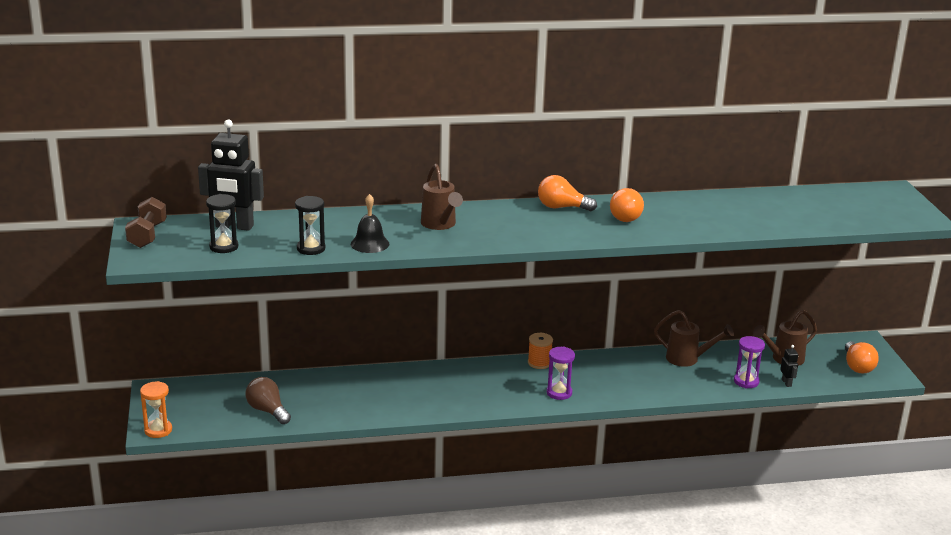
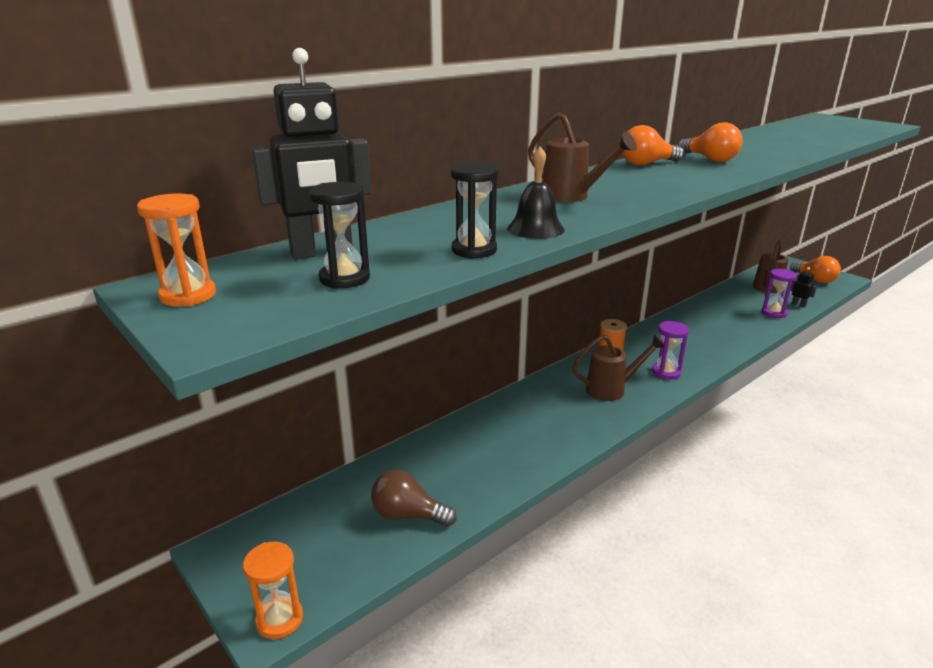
camera: 30 degrees left, 0 degrees up
(147, 235) = (188, 295): brown dumbbell -> orange hourglass
(688, 359) = (710, 310): brown watering can -> brown watering can (612, 389)

